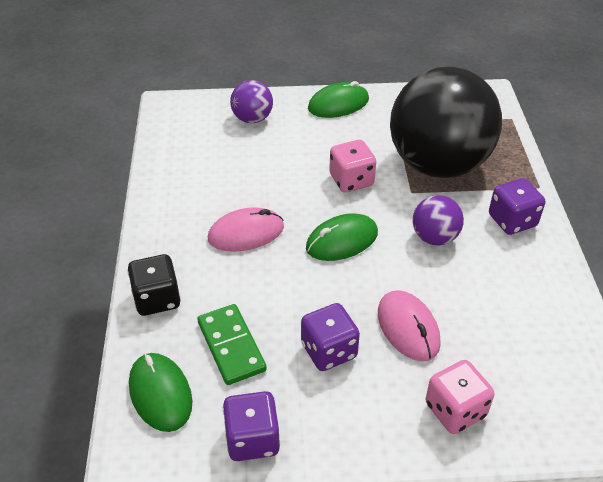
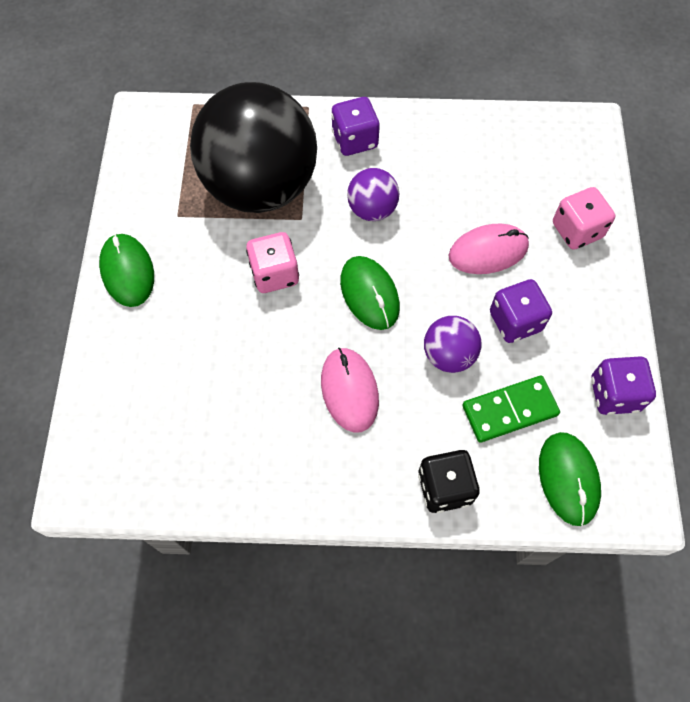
camera: 85 degrees left, 20 degrees up
(160, 393) = (568, 479): green mouse -> green mouse turned 75 degrees counterclockwise
(252, 119) = (136, 375): purple ball -> purple ball (448, 355)

